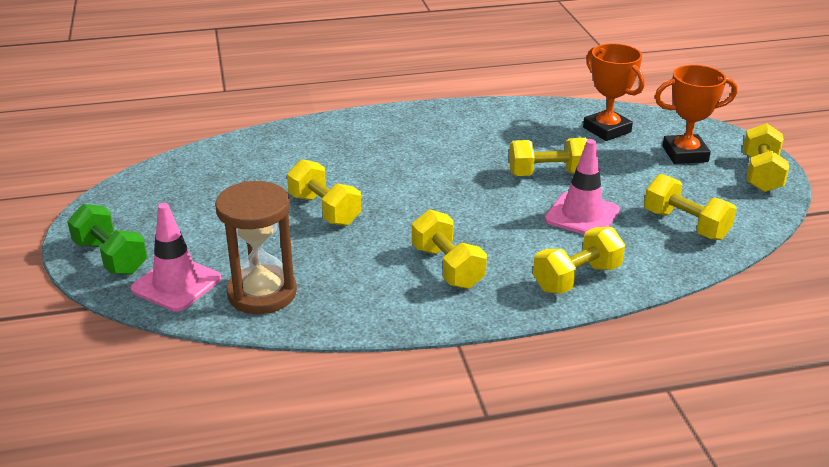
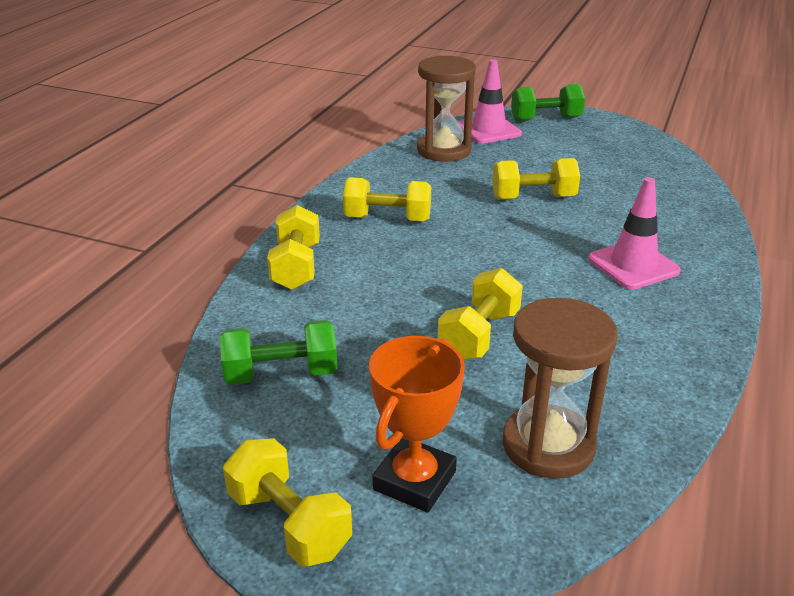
camera: 125 degrees right, 0 degrees up
(582, 215) = (378, 317): pink traffic cone -> pink traffic cone (633, 265)
(607, 130) = (548, 445): orange trophy -> brown hourglass
(685, 225) = (281, 374): yellow dumbbell -> green dumbbell

